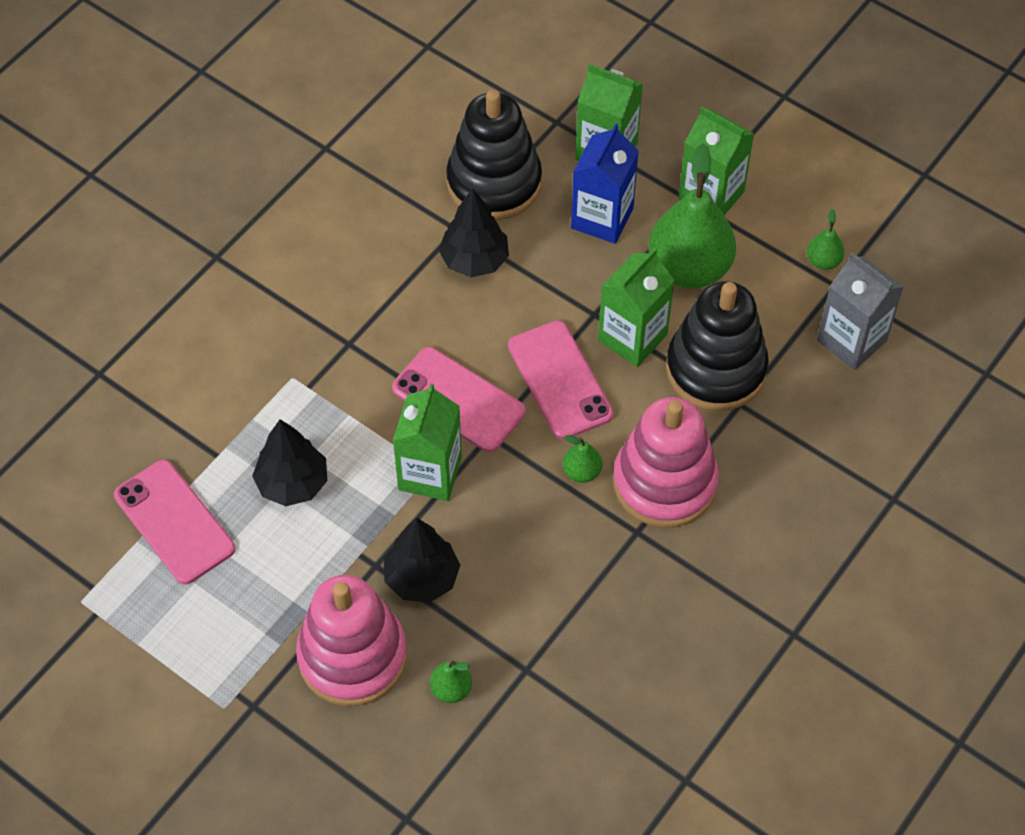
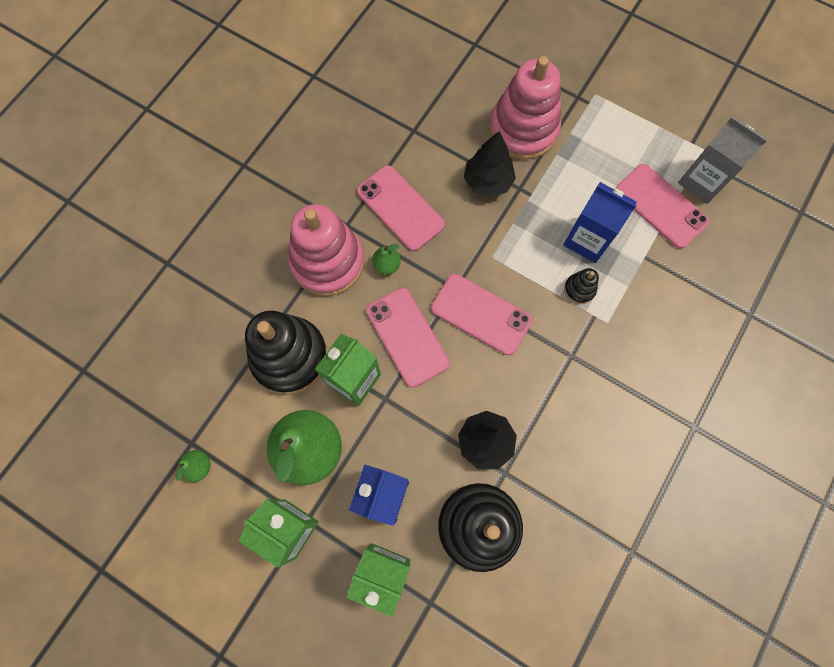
camera: 175 degrees right, 15 degrees up
(293, 483) = (587, 240): black tree -> blue carton
(319, 420) = (579, 289): none -> black stacking toy
(430, 473) = (493, 255): green carton -> none
(451, 689) = (458, 115): green pear -> none
(556, 549) = (400, 208): none -> pink phone
(851, 340) = (183, 391): grey carton -> grey carton (702, 181)

